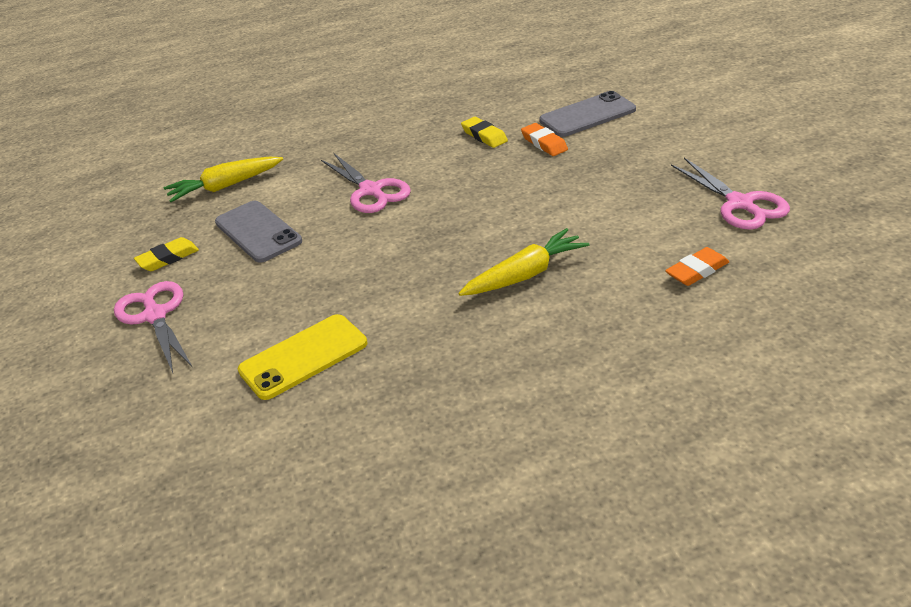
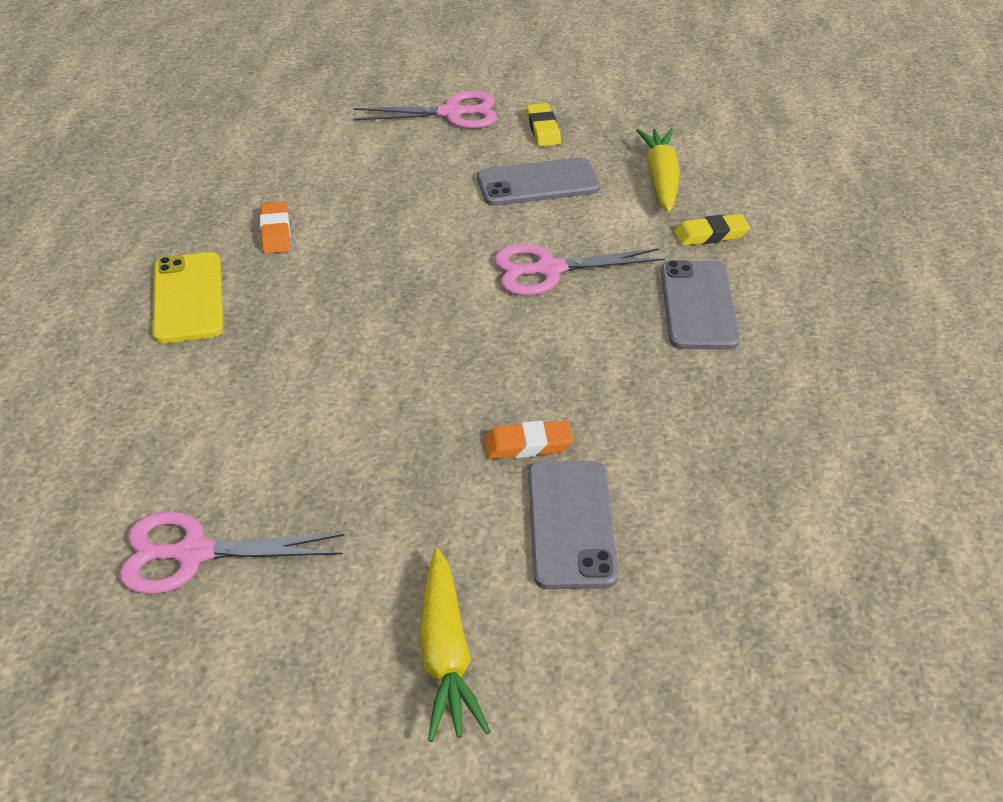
camera: 110 degrees right, 5 degrees up
(303, 357) = (303, 172): yellow phone -> yellow phone (188, 298)
(372, 134) = (698, 305): none -> grey phone
(484, 136) = (603, 398): yellow eraser -> yellow eraser (711, 235)
(525, 275) = (267, 323): yellow carrot -> yellow carrot (446, 655)
(697, 271) = (127, 444): orange eraser -> orange eraser (275, 232)

